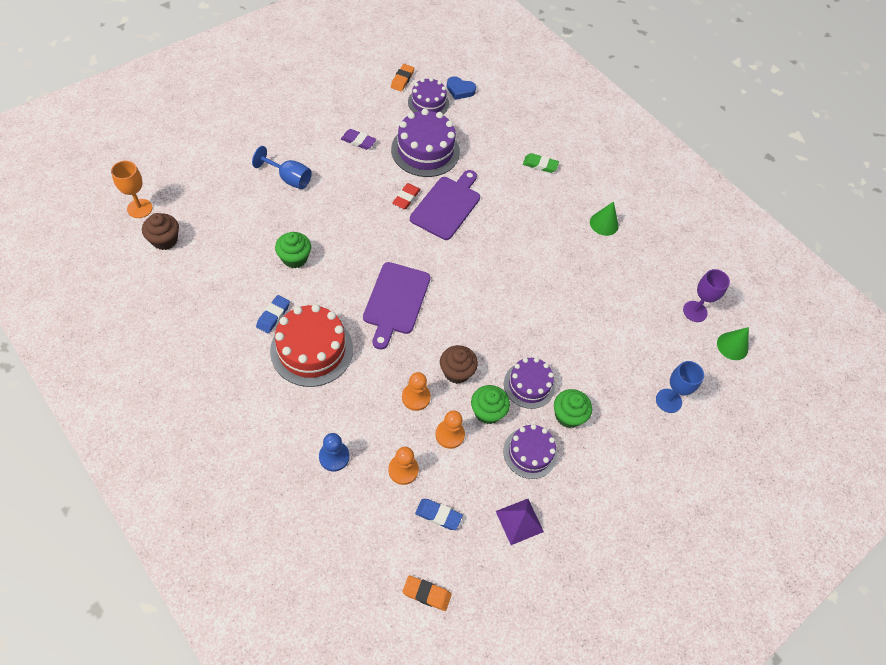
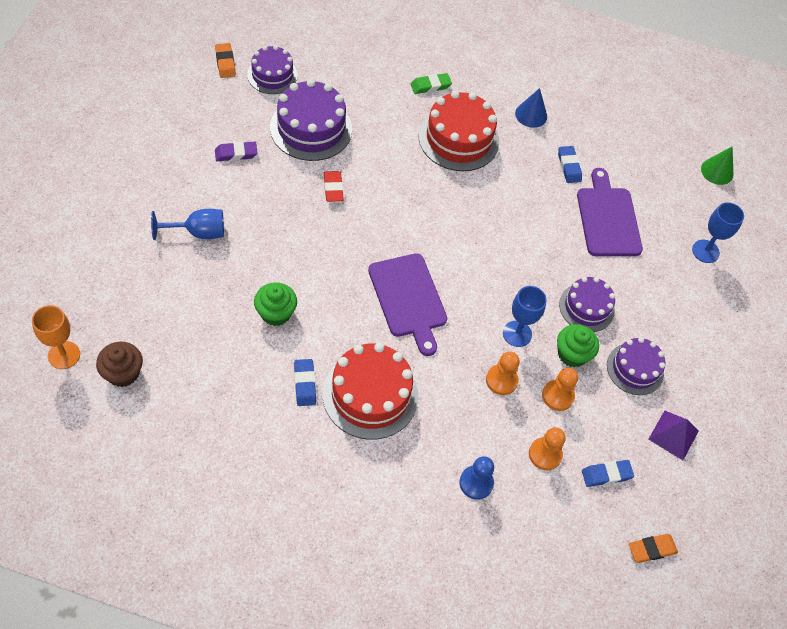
camera: 35 degrees left, 0 degrees up
(447, 206) = (378, 175): purple cutting board -> purple cutting board (608, 218)
(456, 372) = (517, 334): brown cupcake -> blue goblet
(460, 90) = (293, 45): blue heart -> none
(530, 212) = (458, 139): none -> red cake
(568, 415) = (639, 315): green cupcake -> none
(603, 276) = (569, 166): none -> blue eraser
(604, 223) = (531, 115): green cone -> blue cone
(695, 311) = (666, 156): purple goblet -> none

